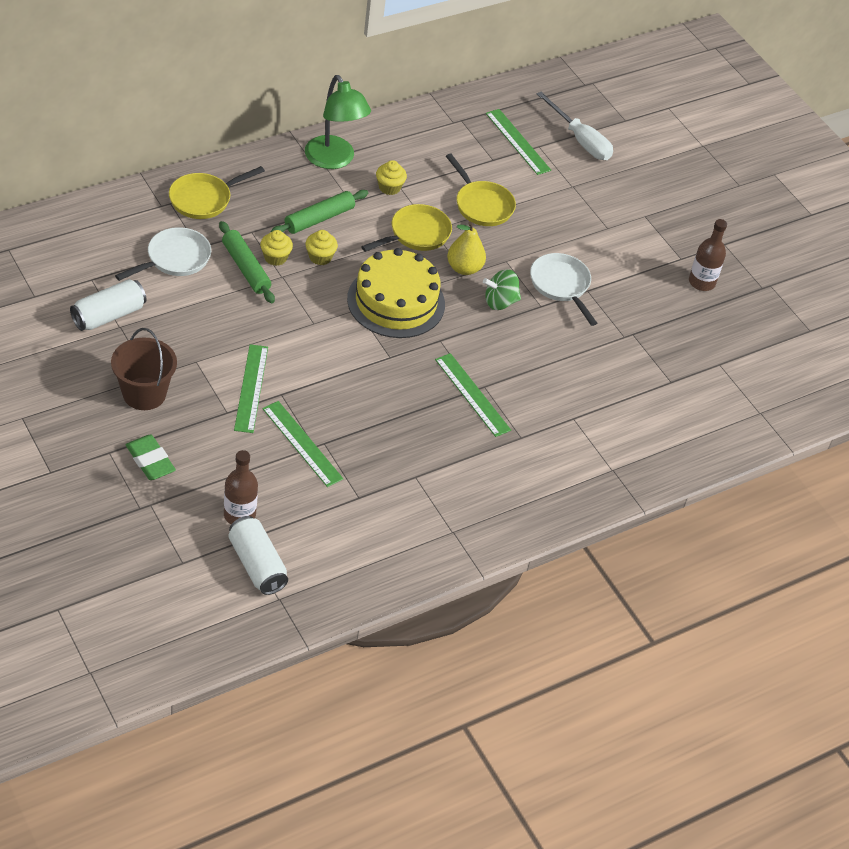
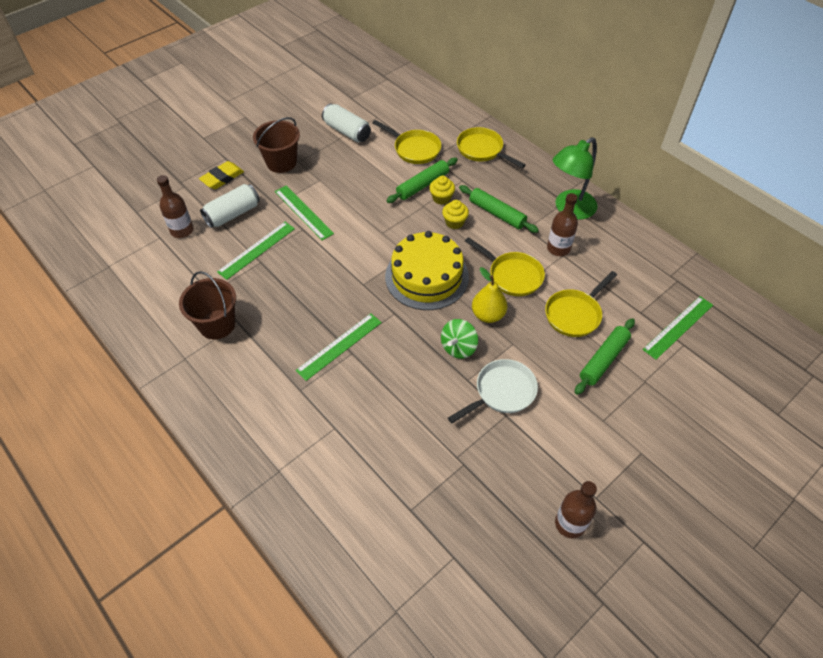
camera: 85 degrees right, 5 degrees up
(150, 460) = (222, 178): green eraser -> yellow eraser
(175, 259) = (414, 149): white pan -> yellow pan
(251, 388) = (303, 212): green ruler -> green ruler turned 60 degrees clockwise
(257, 564) = (138, 248): white can -> white can (233, 214)
(389, 187) = (558, 248): yellow cupcake -> brown bottle
(411, 496) = (217, 324): none -> brown bucket
(500, 302) = (458, 347): green spinning top -> green spinning top turned 120 degrees counterclockwise
(542, 204) = (603, 360): none -> green rolling pin
(580, 140) = (717, 377): white screwdriver -> none

